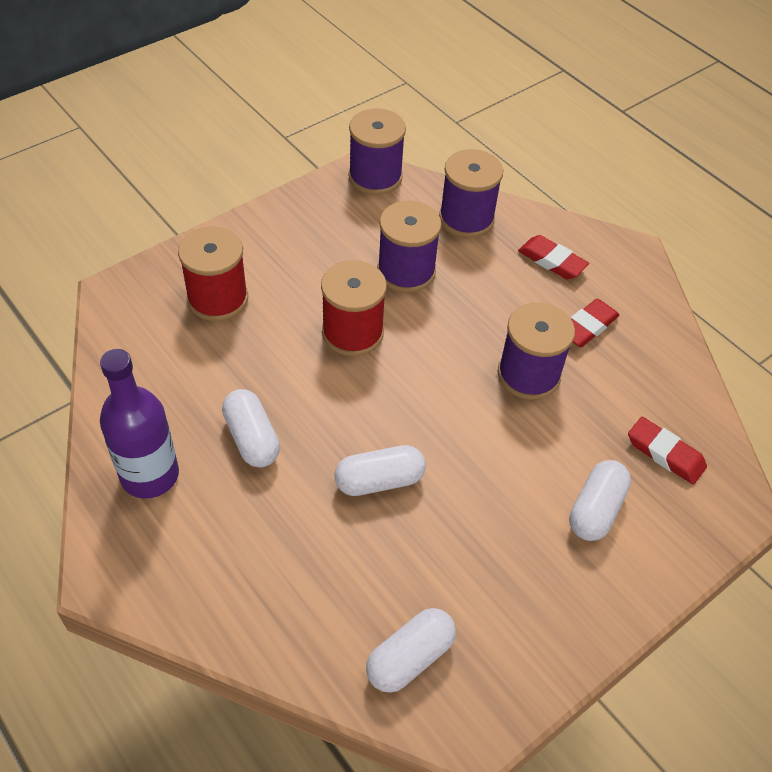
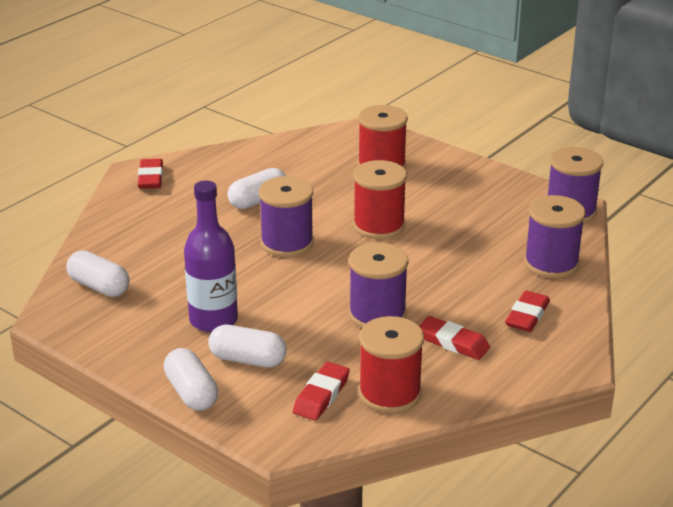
camera: 80 degrees right, 20 degrees down
(136, 557) = (150, 178): none -> red eraser
(150, 475) = (213, 170): purple bottle -> purple bottle (213, 320)
(379, 481) = (240, 256): white capsule -> white capsule (191, 393)
(406, 271) = (462, 241): purple spool -> purple spool (287, 243)
(665, 396) = (389, 393): none -> red spool

